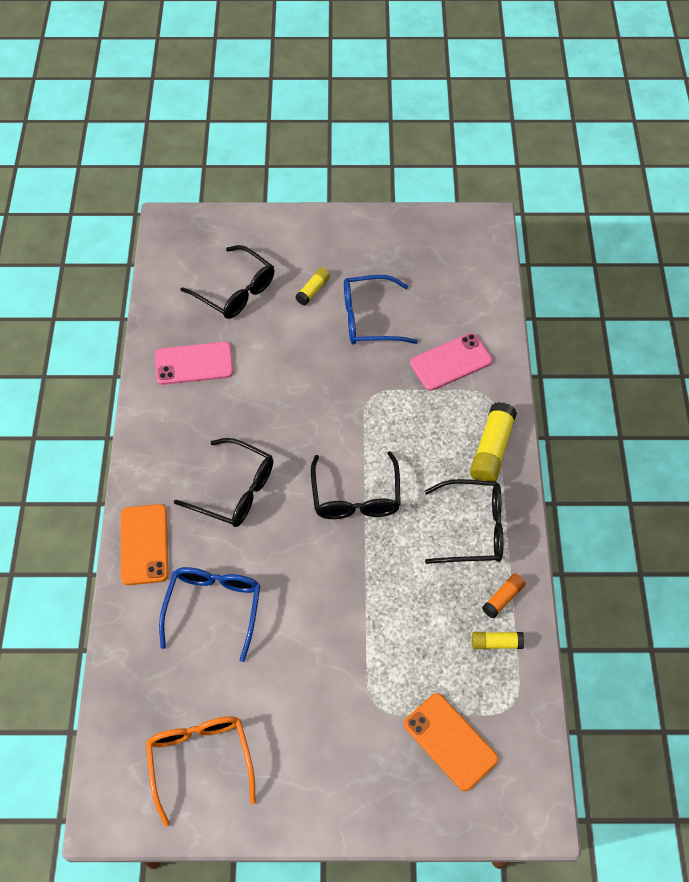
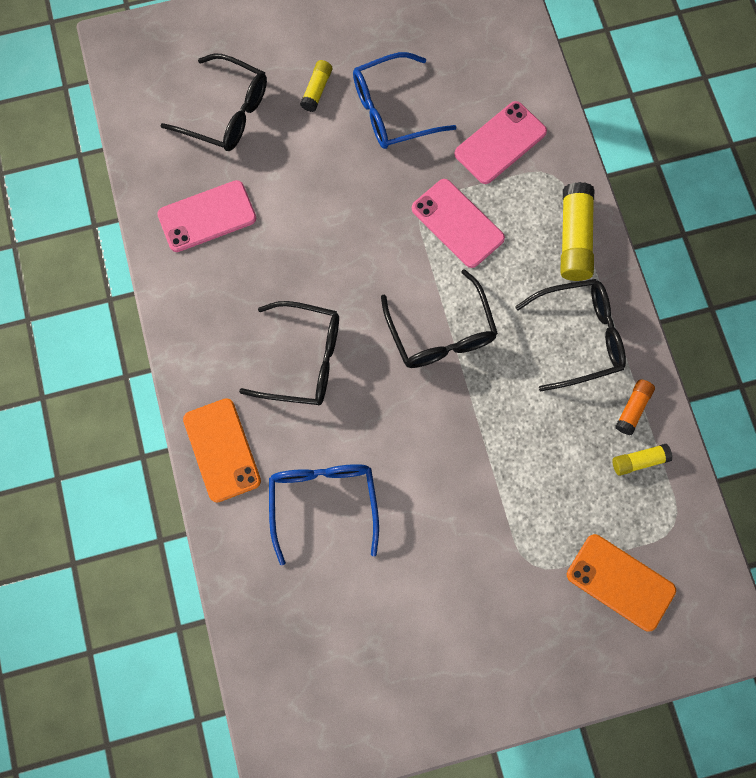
camera: 15 degrees left, 15 degrees up
(200, 761) = (363, 676): orange glasses -> none
(396, 415) = (457, 223): none -> pink phone

